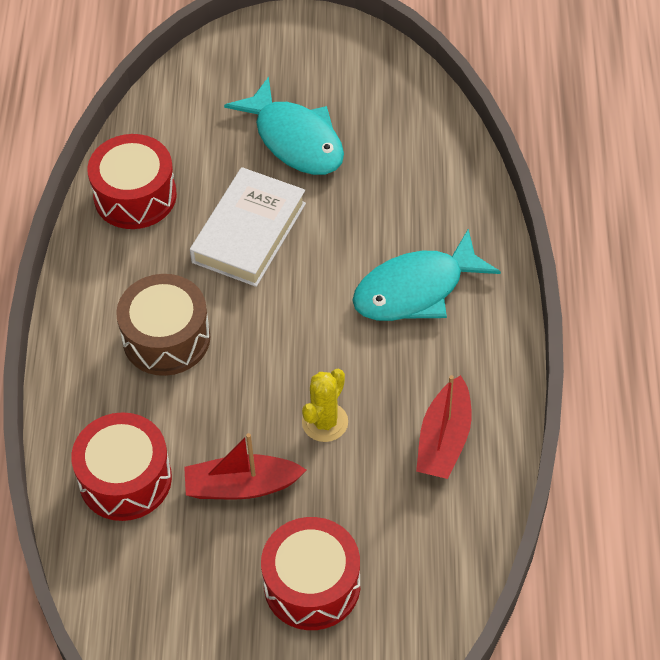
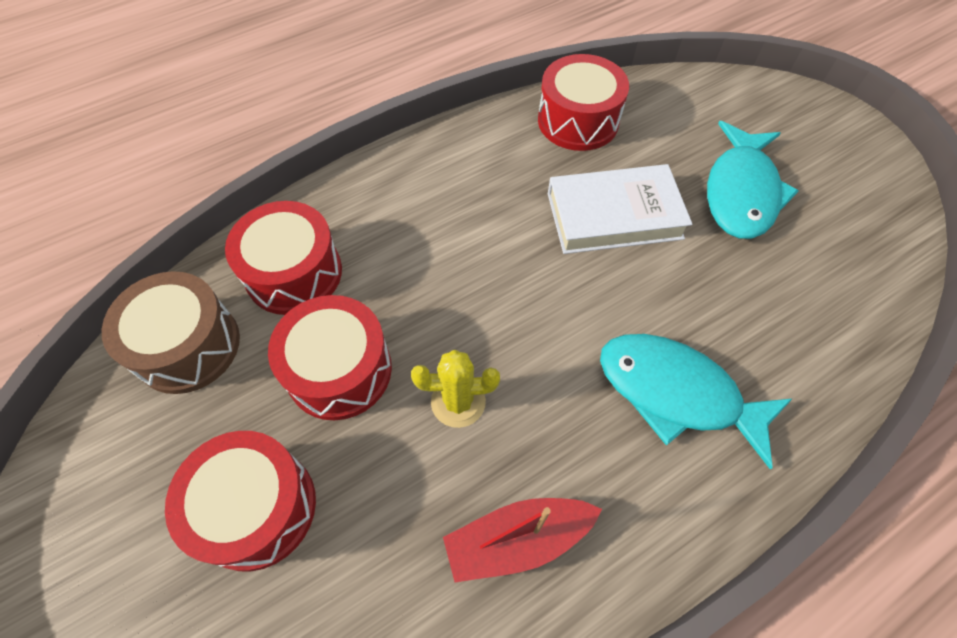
camera: 55 degrees right, 5 degrees up
(166, 338) = (457, 220): brown drum -> brown drum (187, 346)
(241, 486) = (339, 370): red boat -> red drum

